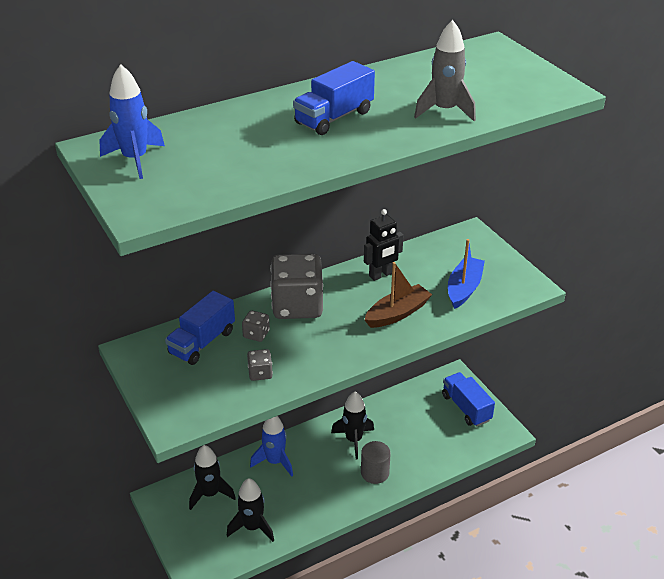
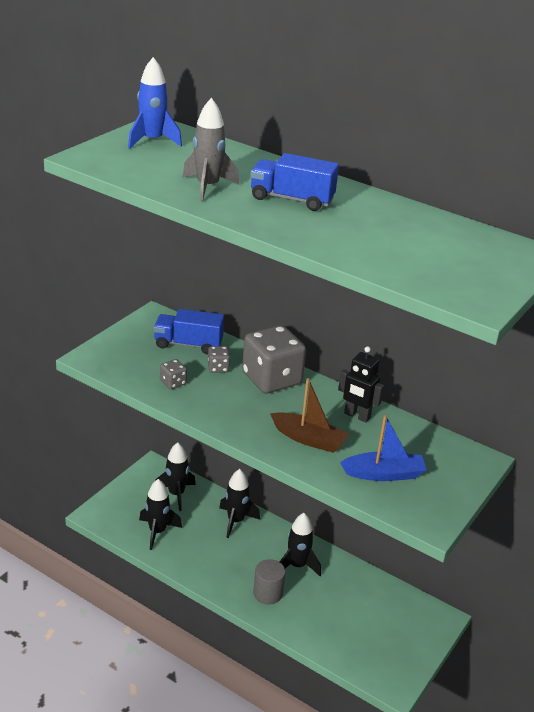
camera: 60 degrees right, 5 degrees down
(275, 461) = (235, 521): blue rocket -> black rocket
(444, 111) = (360, 246): grey rocket -> grey rocket (207, 187)
(466, 408) = (403, 640): blue truck -> none

